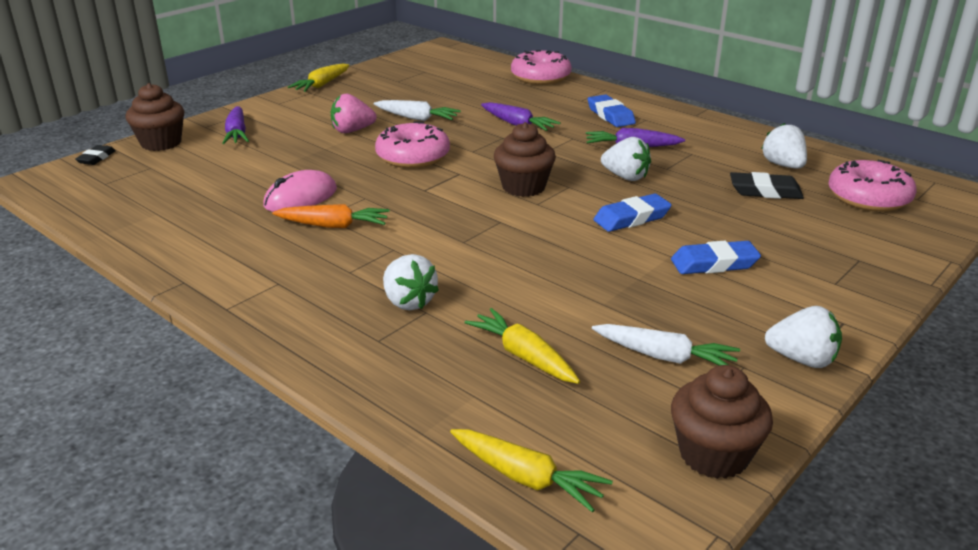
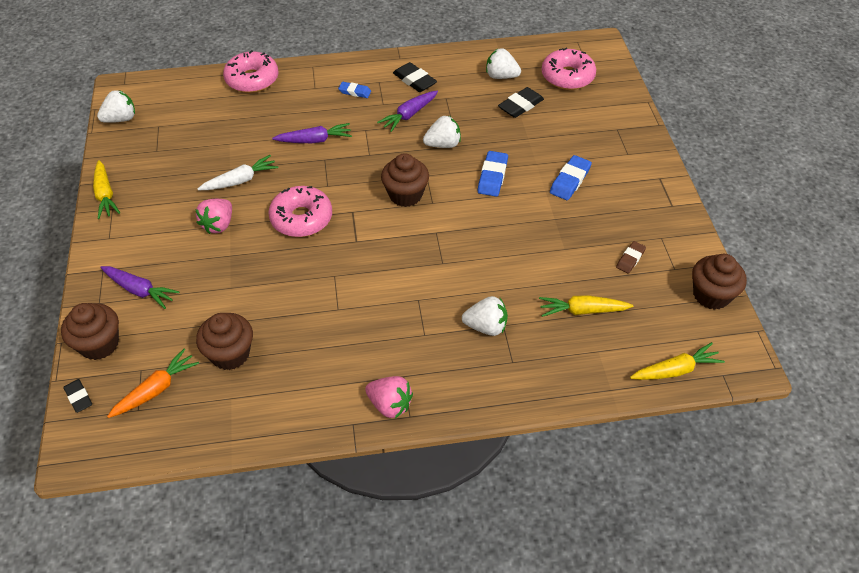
camera: 50 degrees left, 20 degrees up
(208, 192) = (230, 354): none -> brown cupcake
(230, 291) = (390, 405): none -> pink strawberry
(300, 198) = (297, 308): pink mouse -> none
(333, 226) = (357, 312): orange carrot -> orange carrot (156, 389)
(610, 115) = (355, 92): blue eraser -> blue eraser, size x0.64
(665, 357) = (630, 259): white carrot -> brown eraser
(682, 131) = (414, 80): none -> black eraser
(802, 359) = (673, 214): white strawberry -> white strawberry (121, 119)

